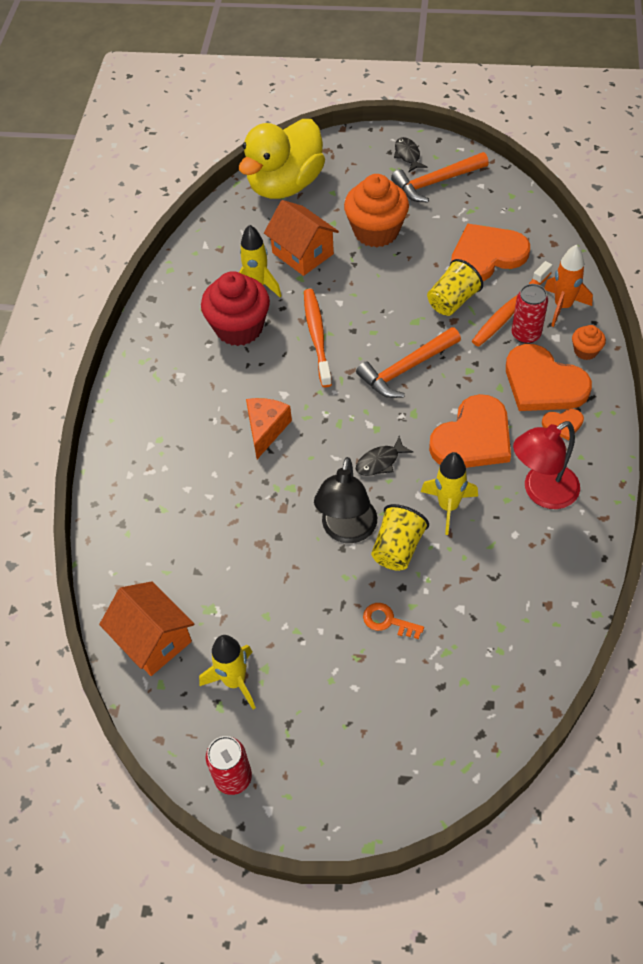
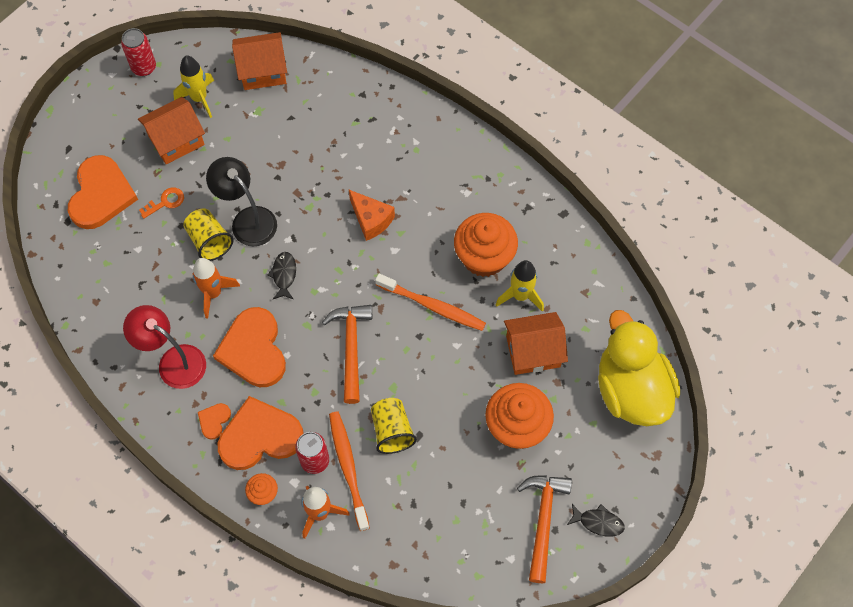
camera: 120 degrees right, 10 degrees up
(239, 328) = (484, 257): red cupcake -> orange cupcake
(305, 666) = (176, 140): none -> orange house
(448, 506) = (213, 293): yellow rocket -> orange rocket
(486, 255) = (421, 496): orange heart -> orange heart (101, 194)
(542, 492) = (173, 361): red lamp -> red lamp turned 60 degrees counterclockwise

